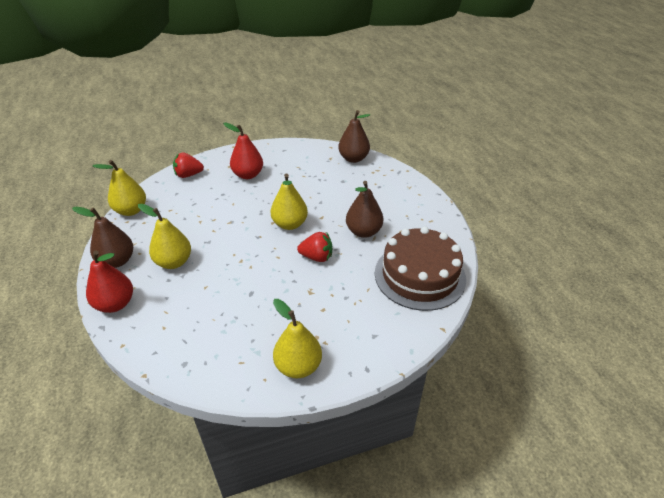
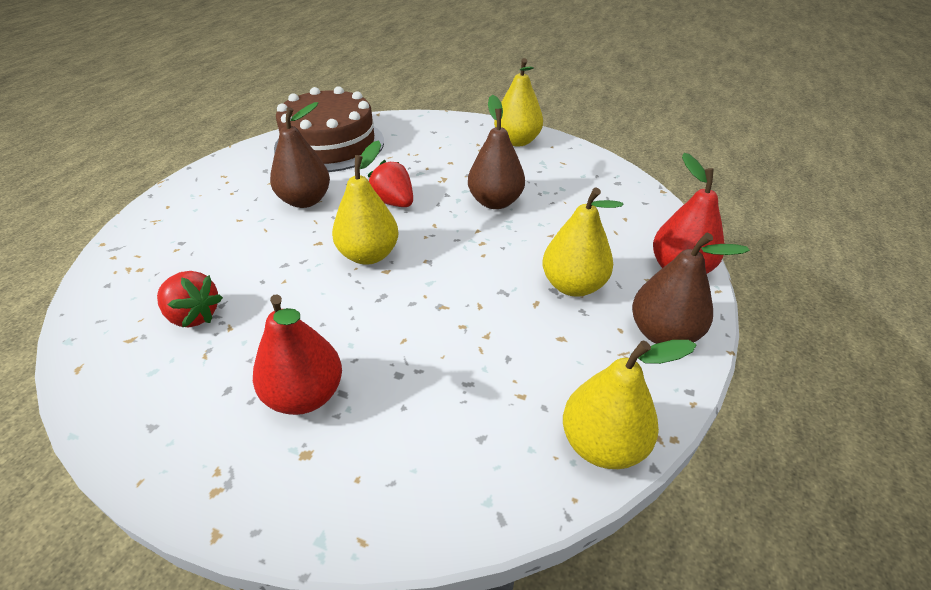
camera: 140 degrees left, 0 degrees up
(188, 175) = (413, 487): red strawberry -> red strawberry (194, 316)
(353, 158) = (107, 312): brown pear -> brown pear (495, 202)

